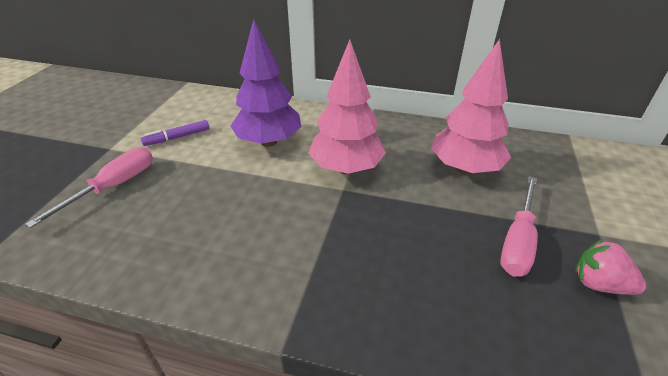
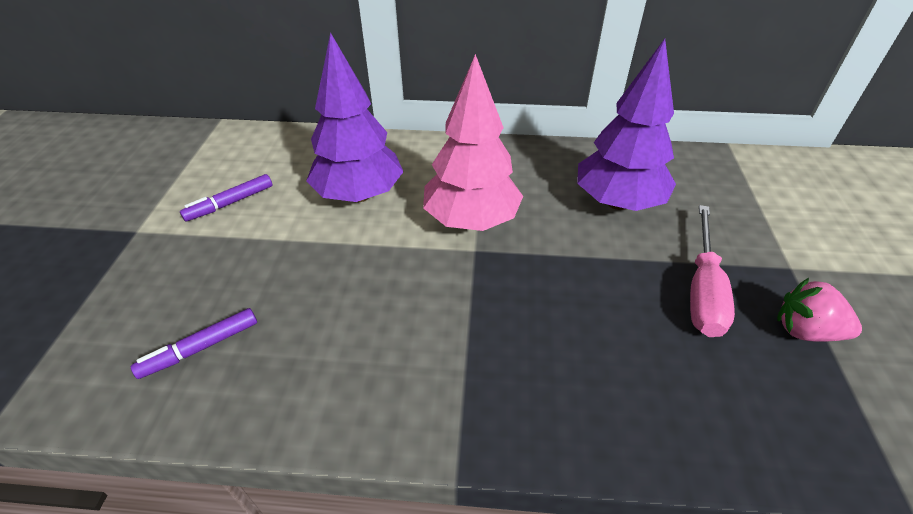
camera: 10 degrees left, 5 degrees up
(113, 186) = (159, 287): pink screwdriver -> none
(129, 230) = (200, 348): none -> purple marker
(465, 168) = (618, 202): pink tree -> purple tree

